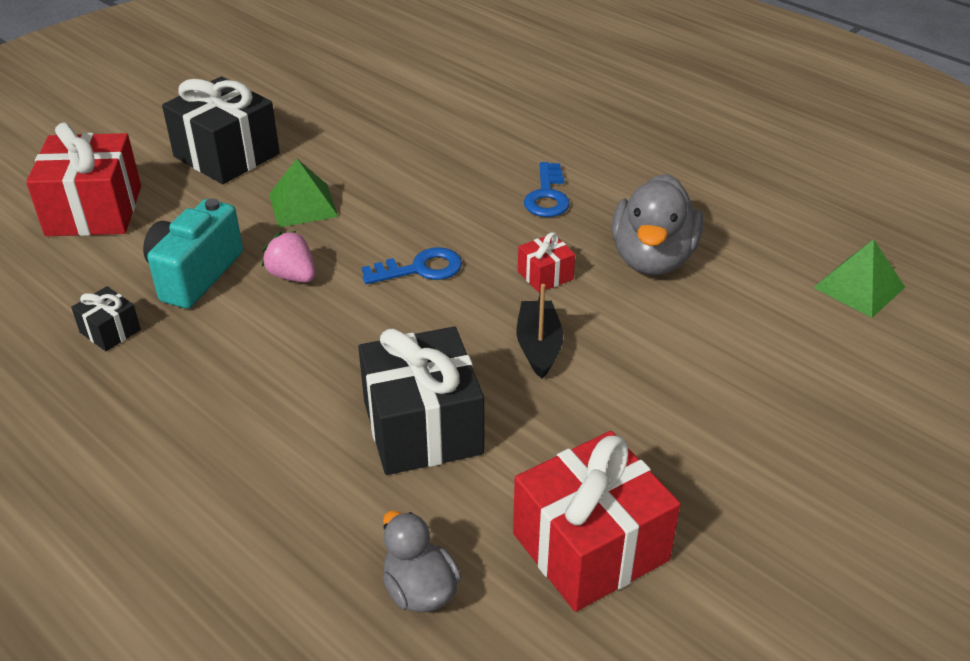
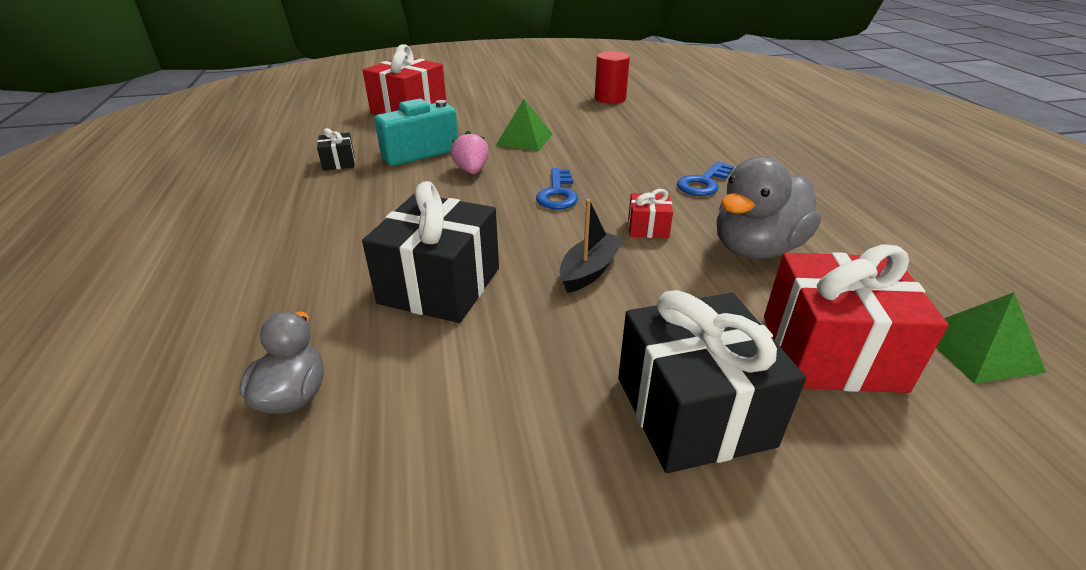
camera: 35 degrees right, 5 degrees down
(226, 155) = (511, 106): black gift -> black gift (693, 411)
(337, 100) = (610, 98): none -> red cylinder
(420, 269) = (558, 193): blue key -> blue key turned 75 degrees clockwise
(590, 547) = (457, 441): red gift -> red gift (831, 352)

